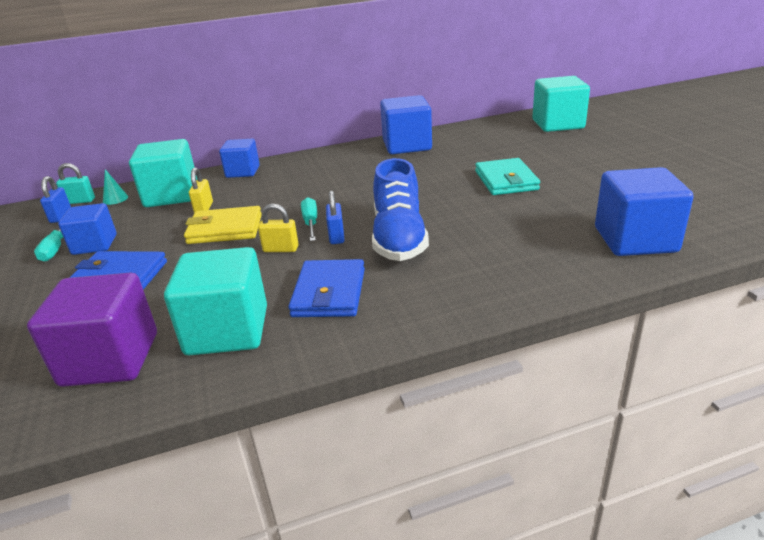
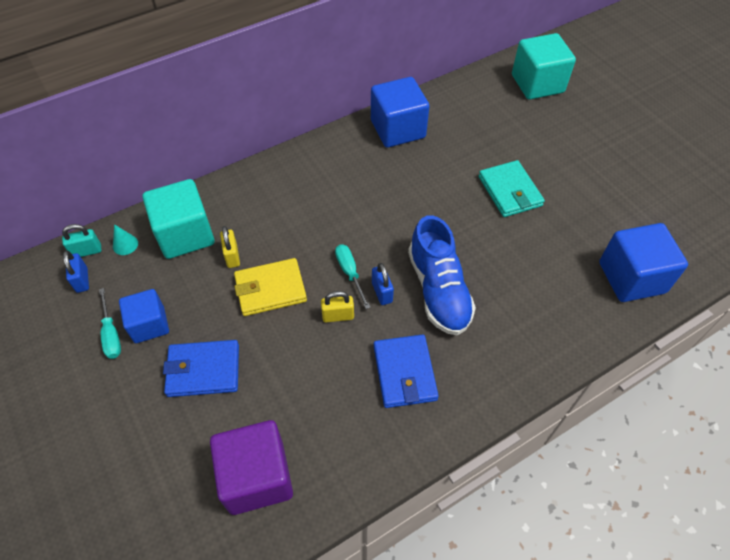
camera: 15 degrees left, 25 degrees up
(227, 330) = (339, 430): turquoise cube -> none
(243, 172) = (242, 186): blue cube -> none

